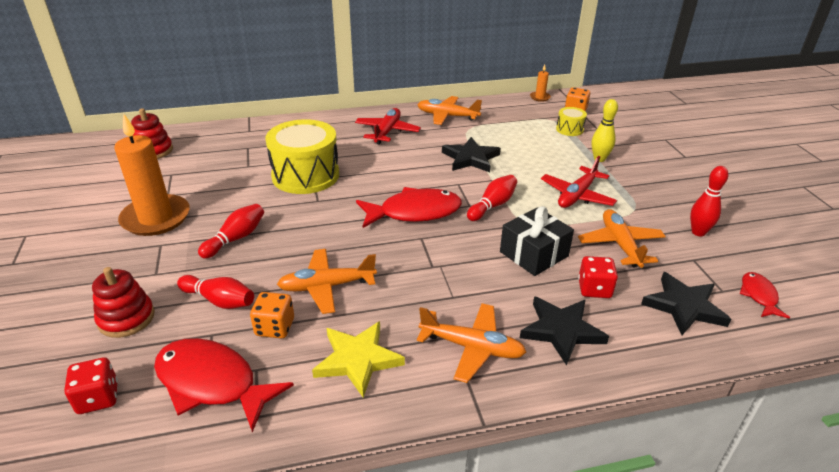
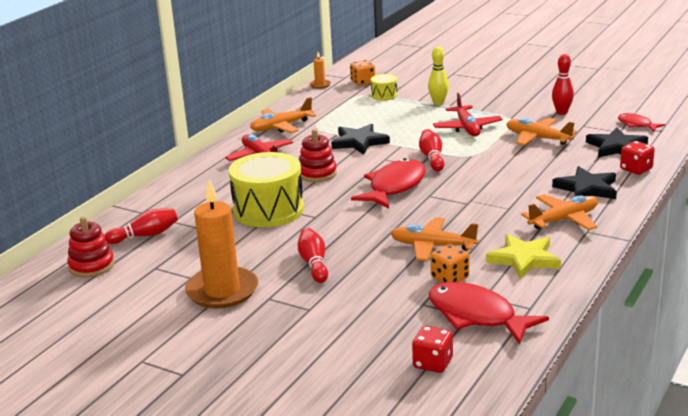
camera: 45 degrees left, 10 degrees down
(126, 318) = (352, 334): red stacking toy -> red stacking toy (317, 173)
(212, 383) = (476, 316): red fish -> red fish turned 60 degrees clockwise
(219, 300) = (387, 291): red bowling pin -> red bowling pin (145, 235)
(326, 286) = (432, 246): orange plane -> orange plane turned 75 degrees clockwise
(534, 254) = (506, 167): black gift -> none
(594, 289) = (566, 164): red dice -> red dice (636, 169)

